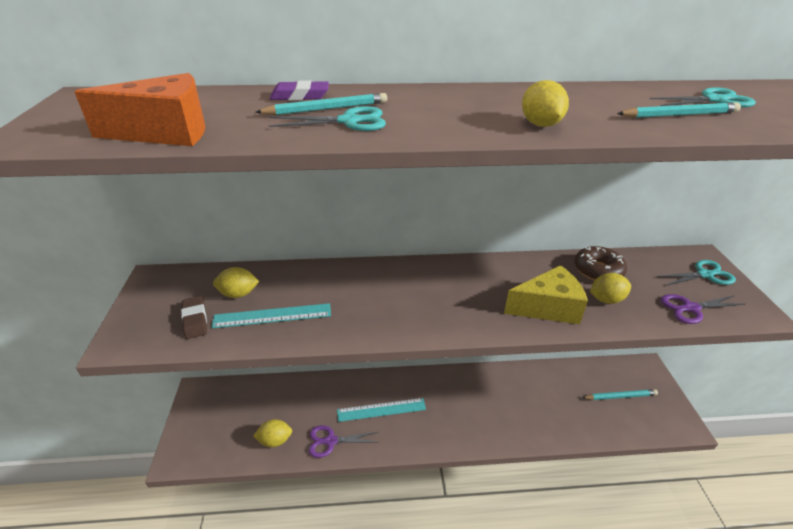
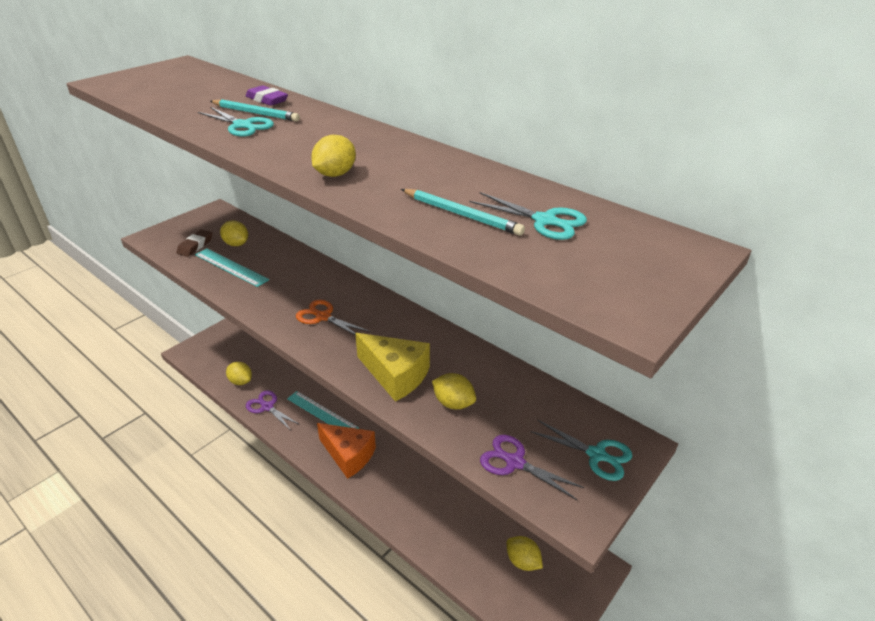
camera: 45 degrees right, 0 degrees up
(166, 132) = (155, 98): orange cheese -> orange cheese (348, 455)
(428, 303) = (323, 317): none -> orange scissors
(598, 270) = (495, 381): brown donut -> none
(620, 396) = (522, 561): turquoise pencil -> yellow lemon

